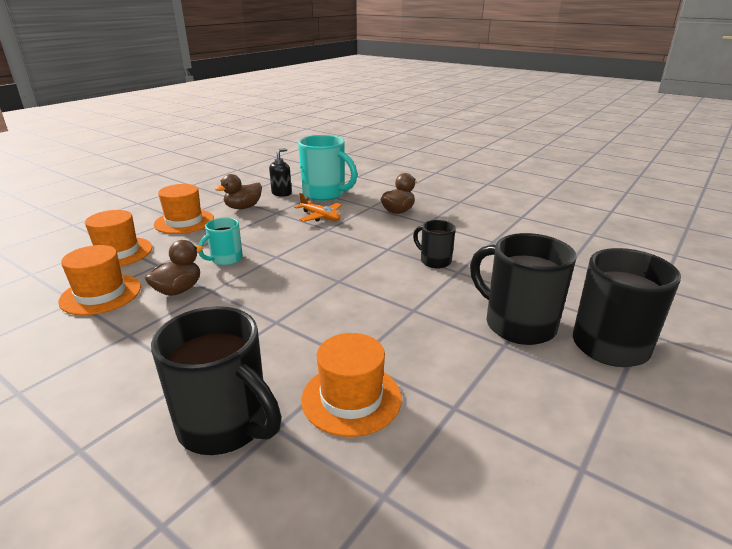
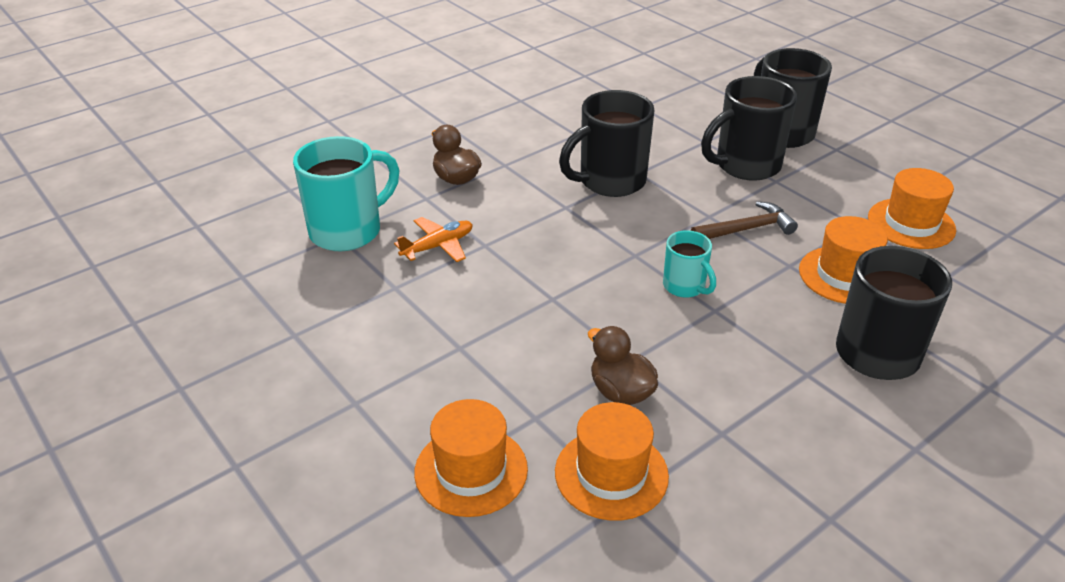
camera: 75 degrees left, 10 degrees up
(184, 222) = (377, 393): orange hat -> orange hat (911, 223)
(225, 259) = (544, 346): turquoise mug -> turquoise mug (685, 287)
(243, 207) = (352, 322): brown duck -> none
(281, 193) = (313, 275): black soap dispenser -> none
(403, 331) = (746, 229): none -> brown hammer
(434, 261) = (610, 181): black mug -> black mug, size x1.81

